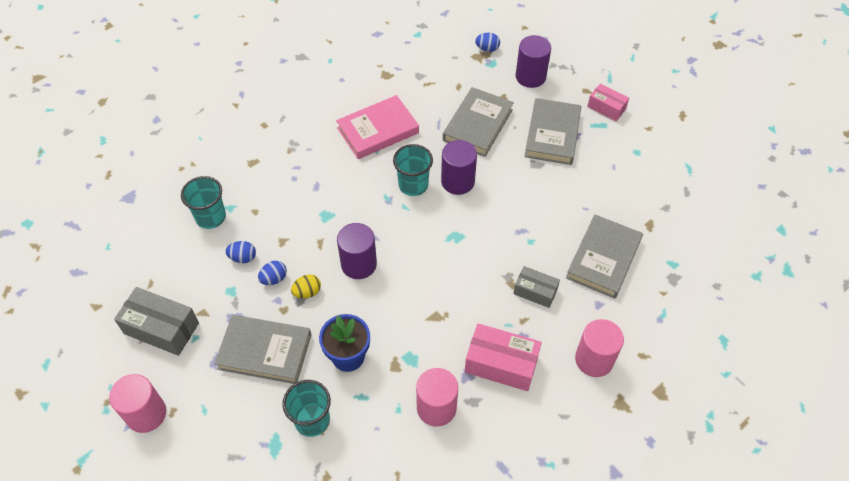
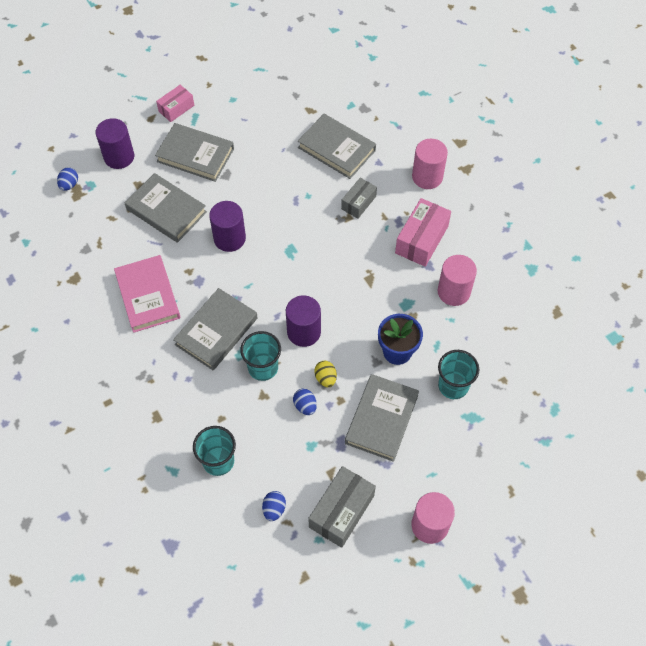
camera: 80 degrees left, 5 degrees up
(243, 258) = (275, 432): blue egg -> blue egg (274, 509)
(348, 190) = (216, 331): none -> grey book
(413, 185) = (224, 275): turquoise cup -> turquoise cup (263, 367)

